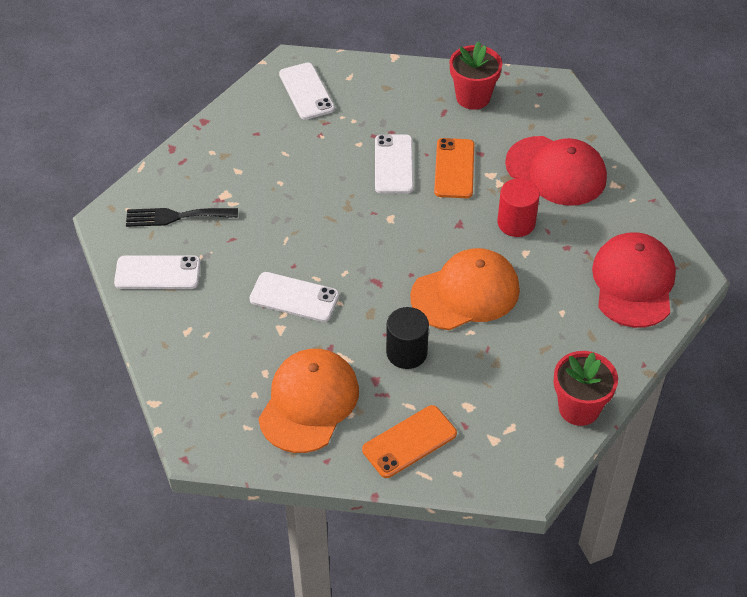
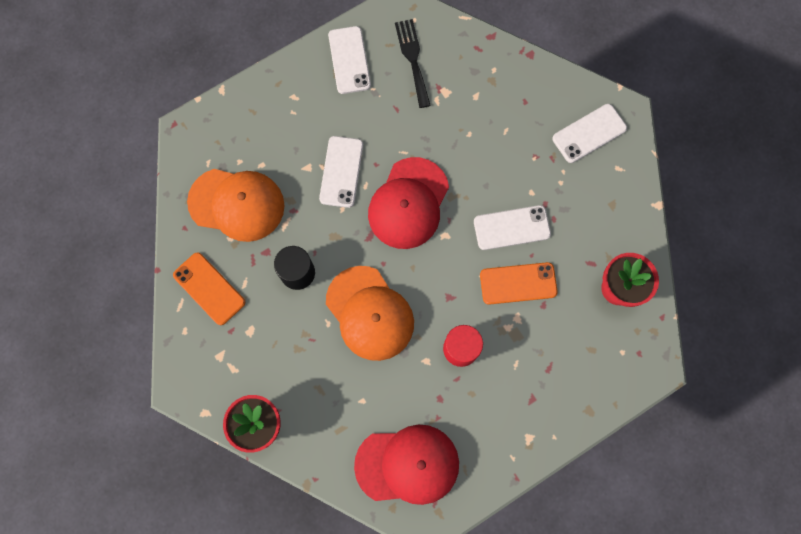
camera: 80 degrees right, 25 degrees up
(556, 171) = (535, 380): red cap -> red cap (408, 203)

